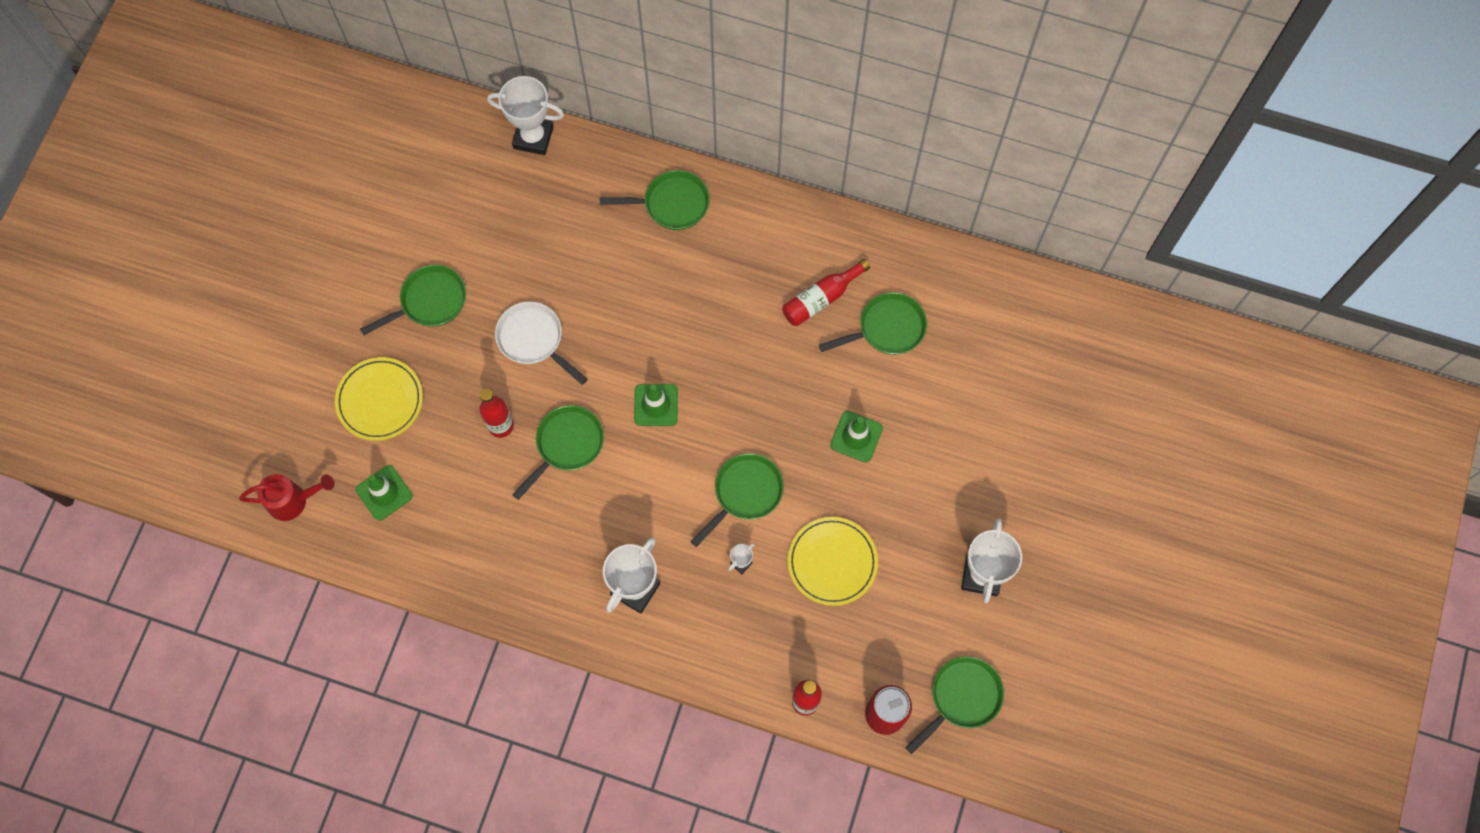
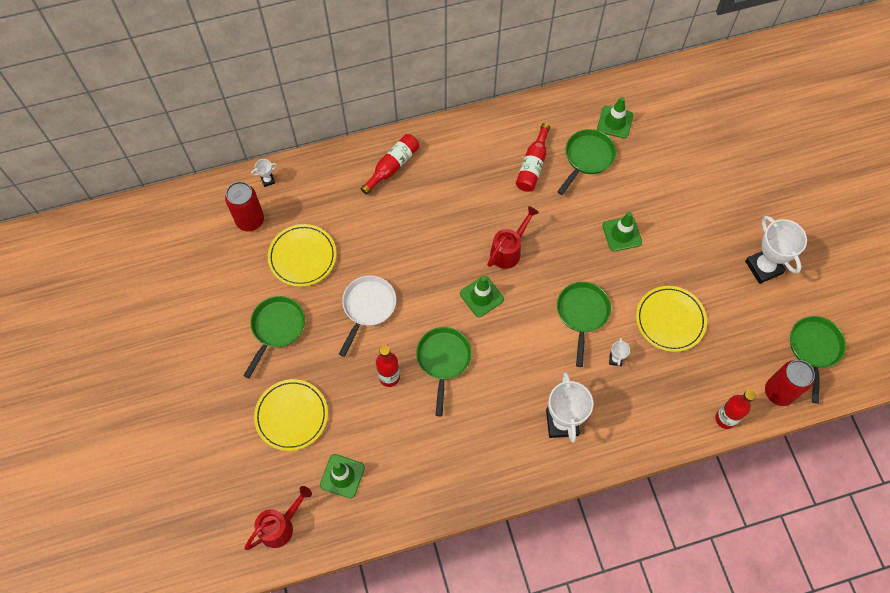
camera: 35 degrees left, 5 degrees down
(484, 170) = (250, 220): none -> red can
(508, 243) = (302, 257): none -> yellow plate
(533, 137) = (268, 180): white trophy -> white trophy, size x0.44
(533, 339) = (368, 307): white pan -> white pan turned 105 degrees clockwise
(672, 204) = (392, 166): green pan -> red bottle
(721, 375) = (508, 251): none -> red watering can
(951, 308) = (615, 122): none -> green traffic cone

